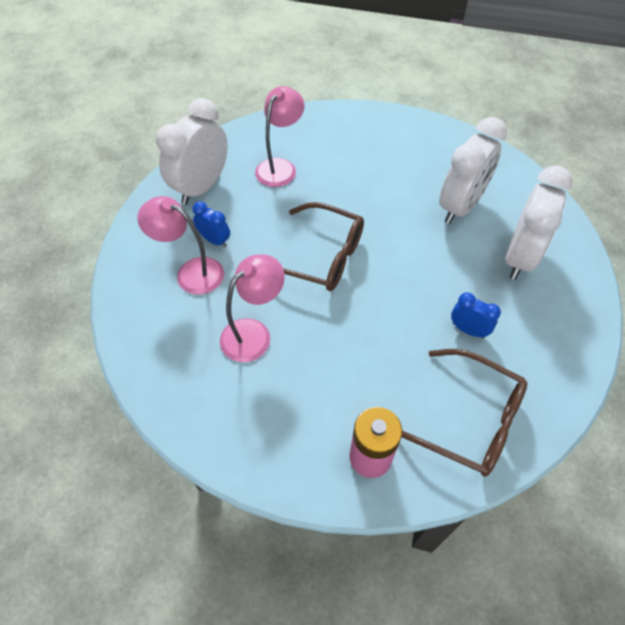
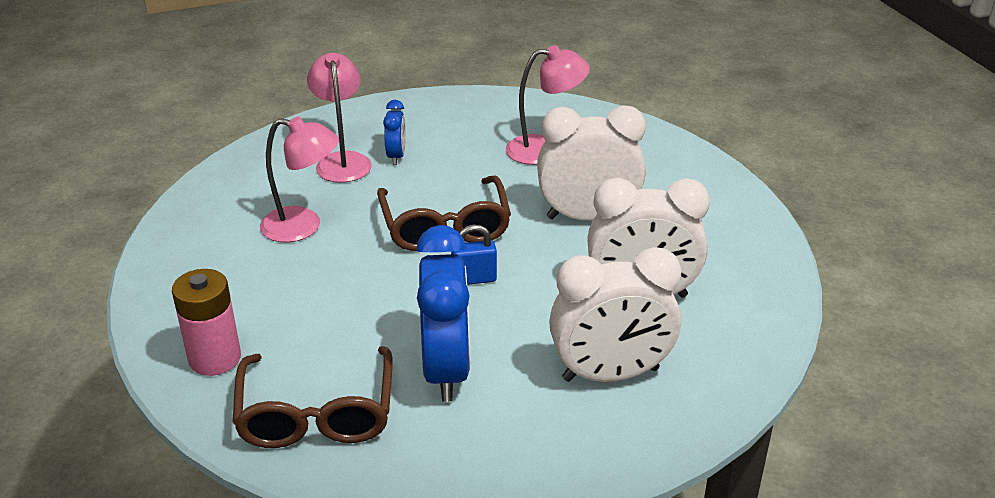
camera: 55 degrees right, 20 degrees down
(201, 187) = (457, 119): white clock -> white clock (587, 217)
(388, 271) = (474, 279): none -> blue padlock
(468, 330) = (446, 370): blue clock -> blue clock, size x2.05

